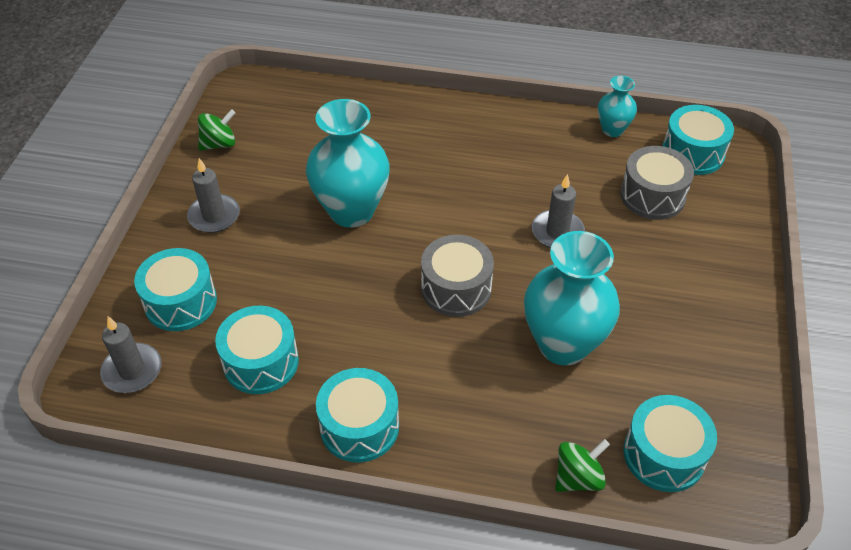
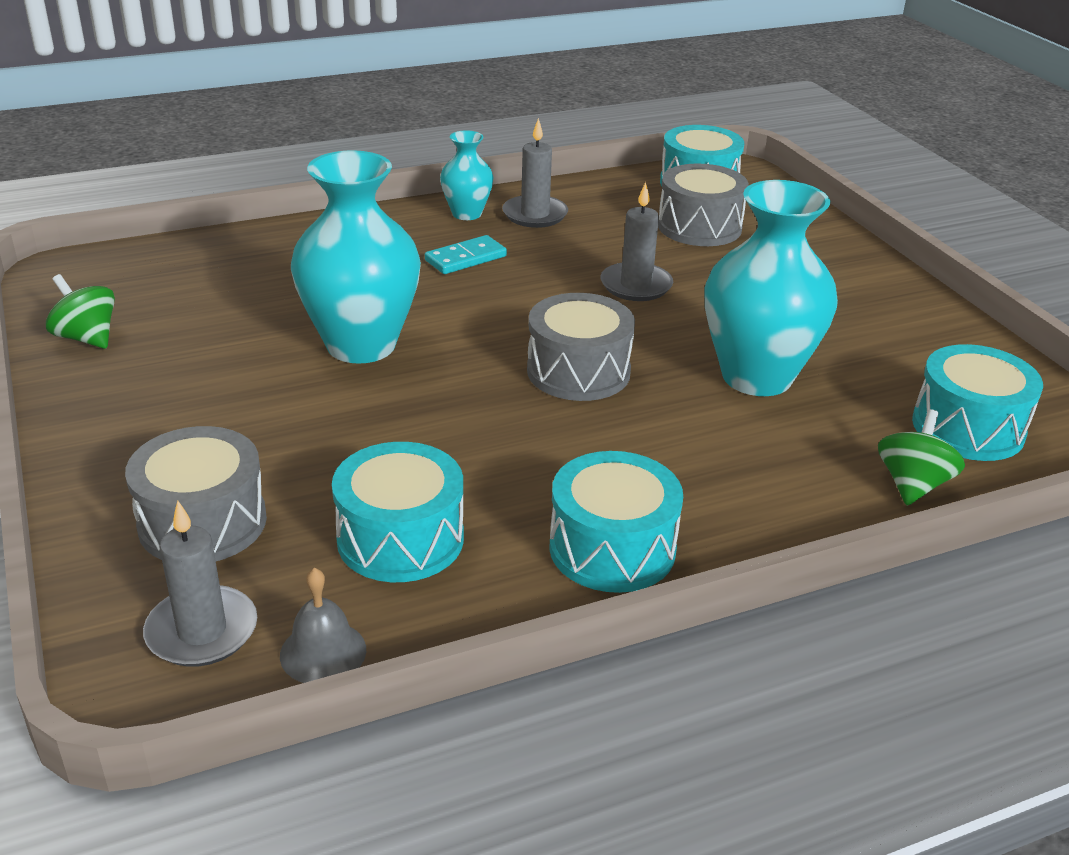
camera: 35 degrees left, 15 degrees down
(172, 413) = (323, 652): none -> grey bell
(181, 302) = (202, 522): turquoise drum -> grey drum
(214, 216) = (158, 413): grey candle -> grey candle (535, 215)
(219, 144) = (87, 338): green spinning top -> green spinning top turned 75 degrees counterclockwise
(469, 163) = (466, 258): none -> turquoise domino
(612, 130) = (595, 188): turquoise vase -> turquoise vase (466, 214)

